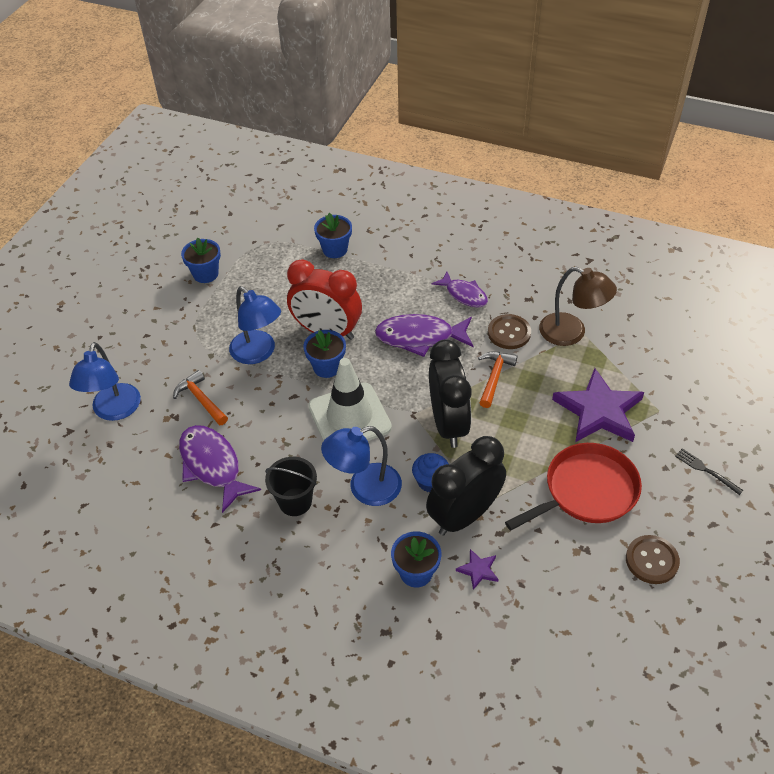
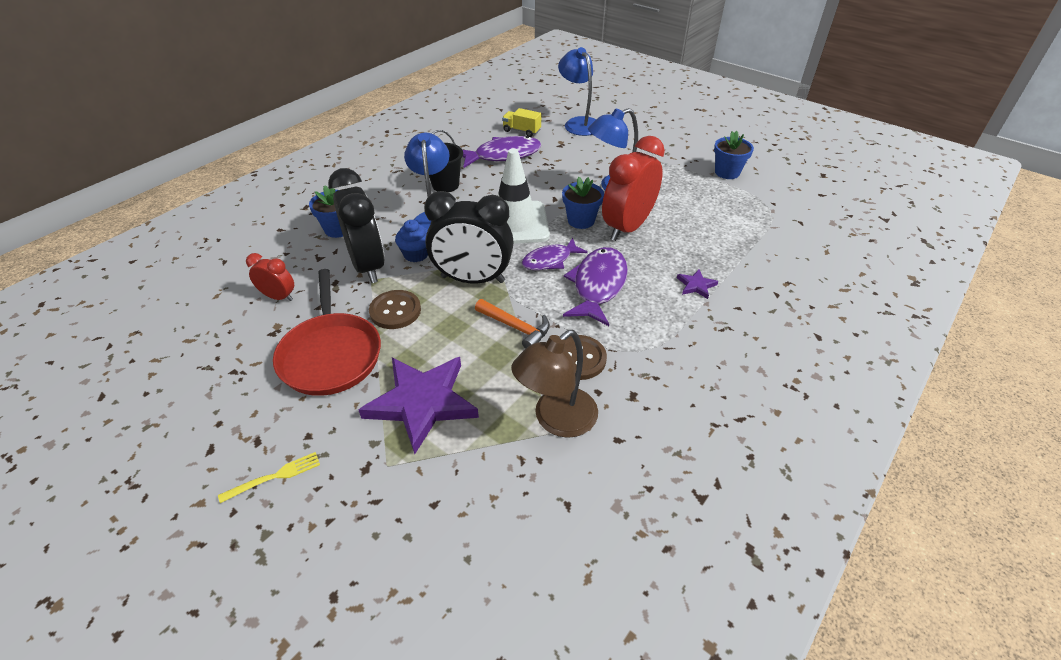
camera: 105 degrees right, 5 degrees down
(114, 411) = (578, 123): blue lamp -> blue lamp turned 45 degrees clockwise
(145, 464) = (521, 131): none -> yellow truck
(201, 399) = (572, 157): orange hammer -> none
(335, 249) = (754, 252): blue flower pot -> none
(464, 294) = (656, 336): purple fish -> purple fish (550, 260)
(478, 570) = (312, 261): purple star -> purple star (696, 285)
(541, 571) = (279, 297): none -> red clock
(652, 560) = (220, 377): brown button -> brown button (395, 311)
(706, 470) = (275, 476): black fork -> yellow fork

